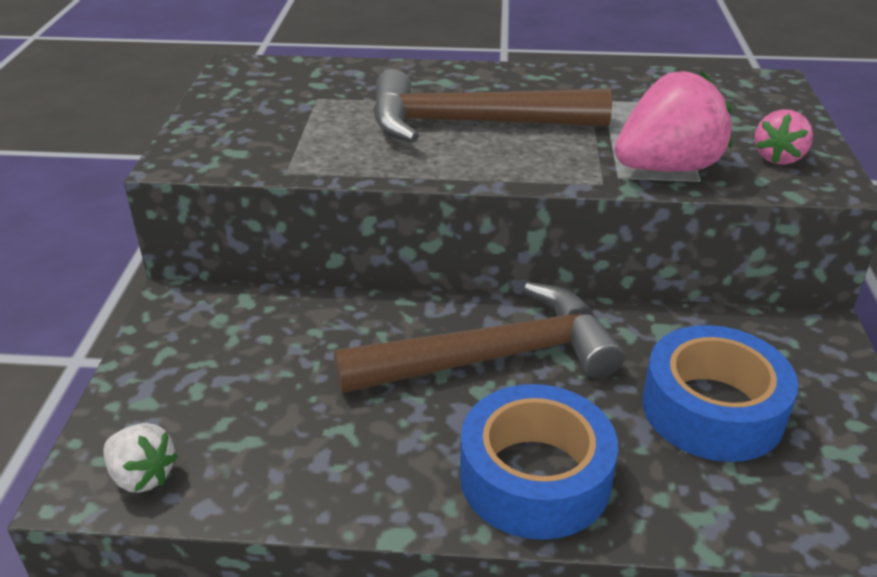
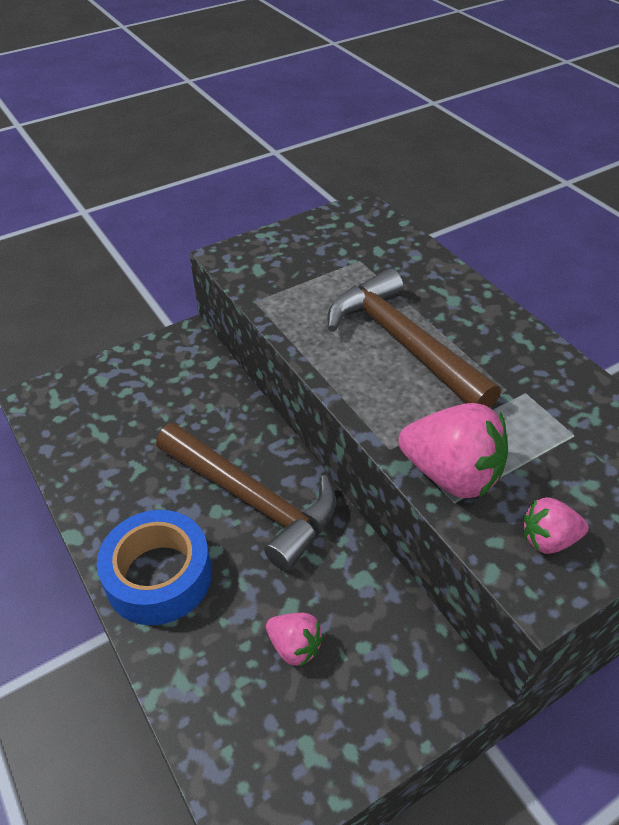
camera: 55 degrees right, 10 degrees up
(142, 476) = (51, 413): white strawberry -> none
(712, 409) = (295, 647): blue tape -> pink strawberry

